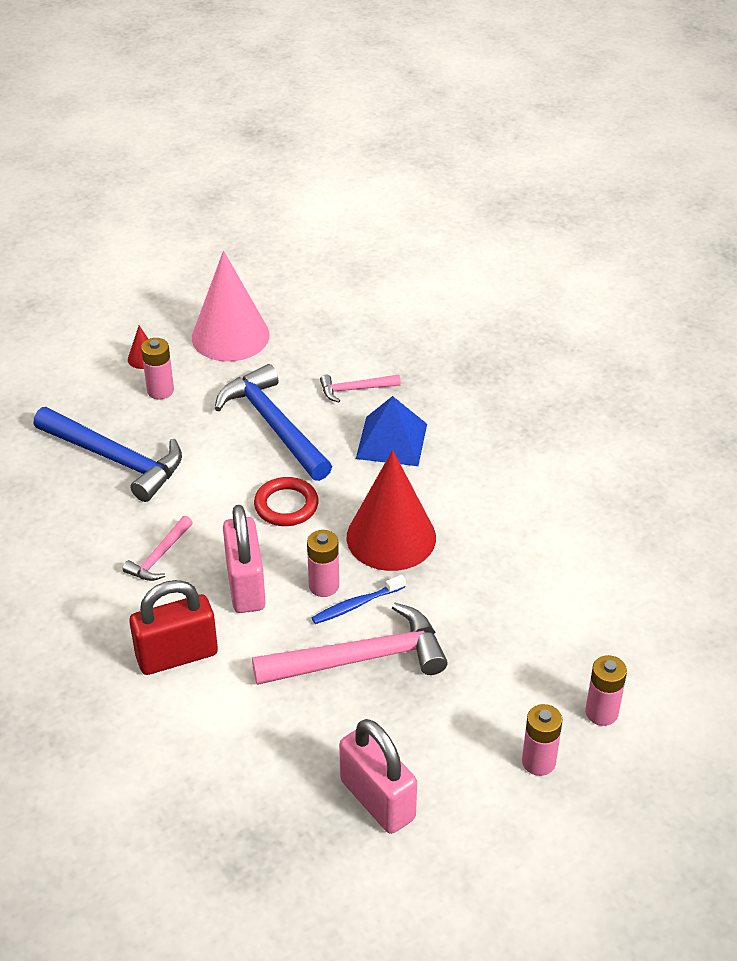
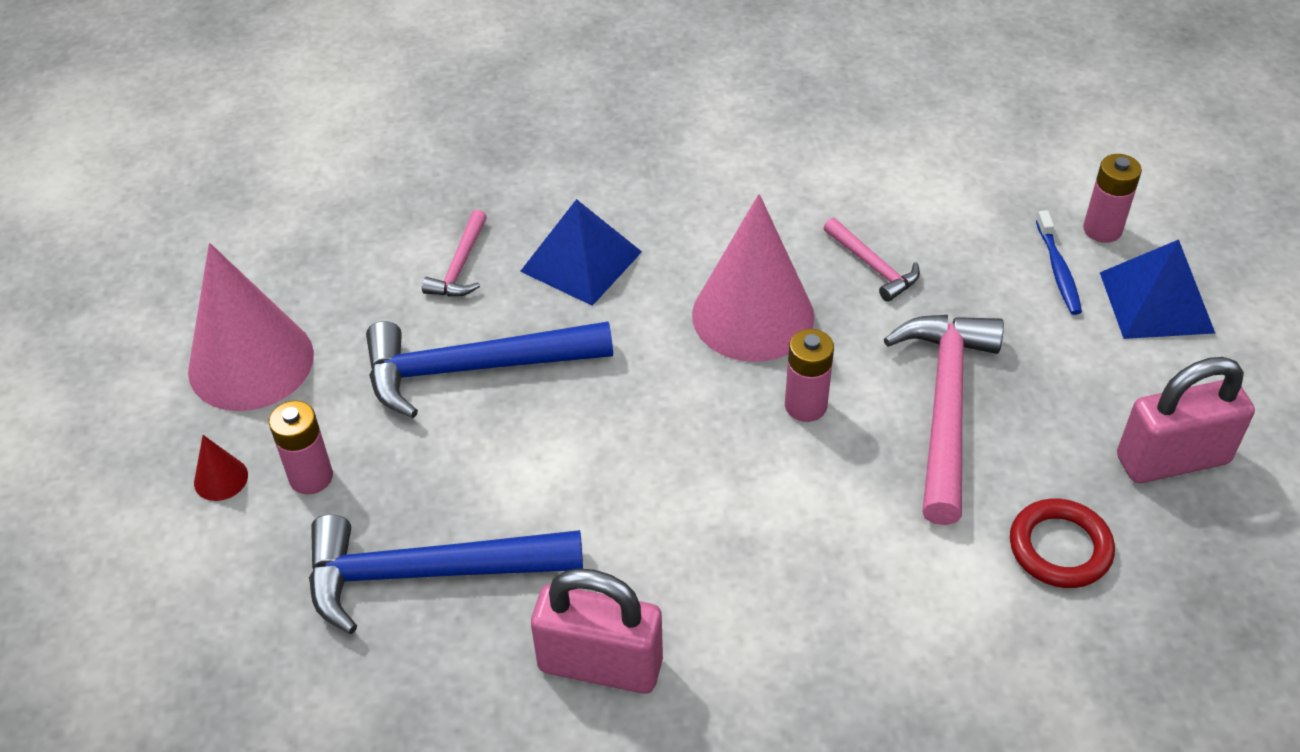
camera: 65 degrees left, 5 degrees up
(115, 459) = (427, 573): blue hammer -> blue hammer turned 150 degrees counterclockwise
(159, 556) = (662, 571): pink hammer -> pink hammer (873, 266)
(177, 655) = (862, 600): red padlock -> none
(245, 586) = (767, 487): pink padlock -> pink padlock (600, 665)
(286, 505) = (639, 401): red ring -> red ring (1060, 548)
(357, 605) = (853, 383): blue toothbrush -> blue toothbrush (1058, 270)
(391, 537) = (753, 315): red cone -> pink cone
(538, 762) = (1156, 302): pink battery -> blue pyramid

